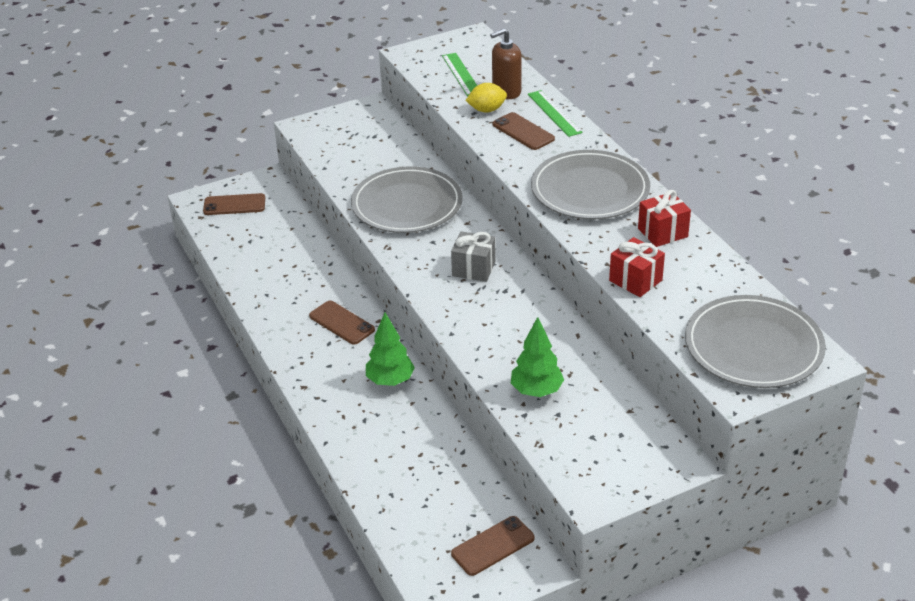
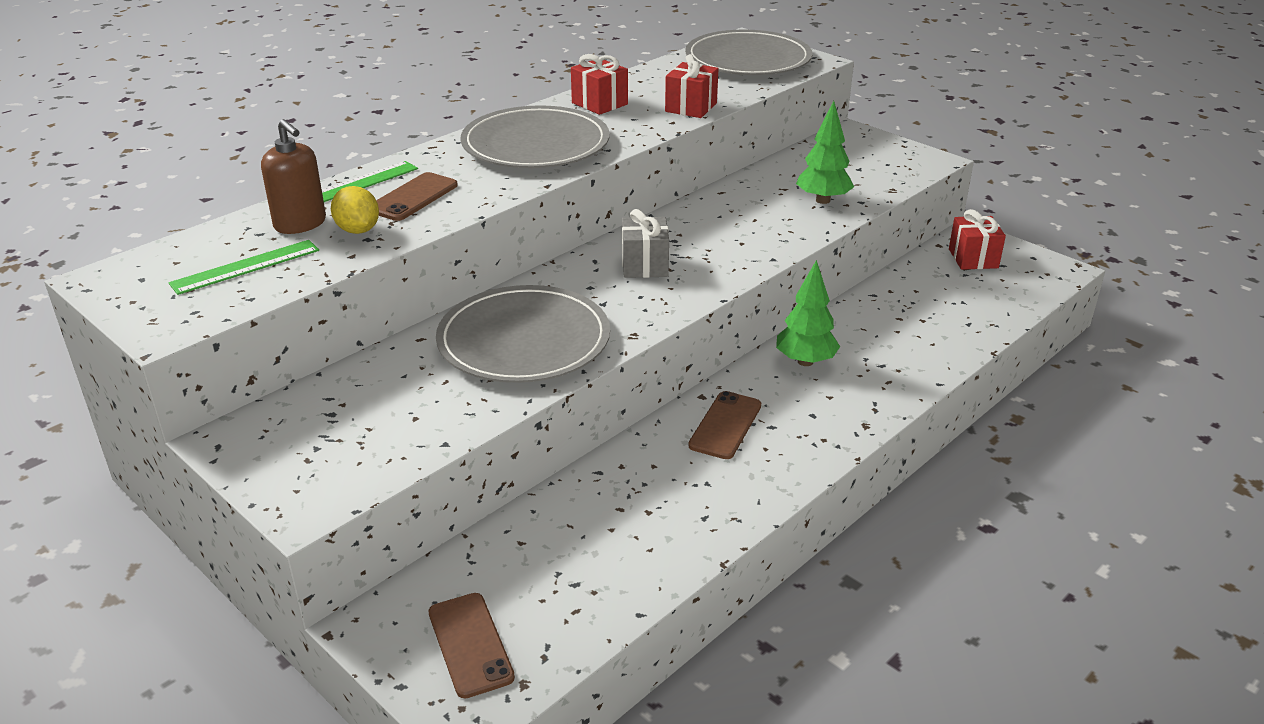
camera: 110 degrees left, 5 degrees down
(493, 546) = (973, 258): brown phone -> red gift

